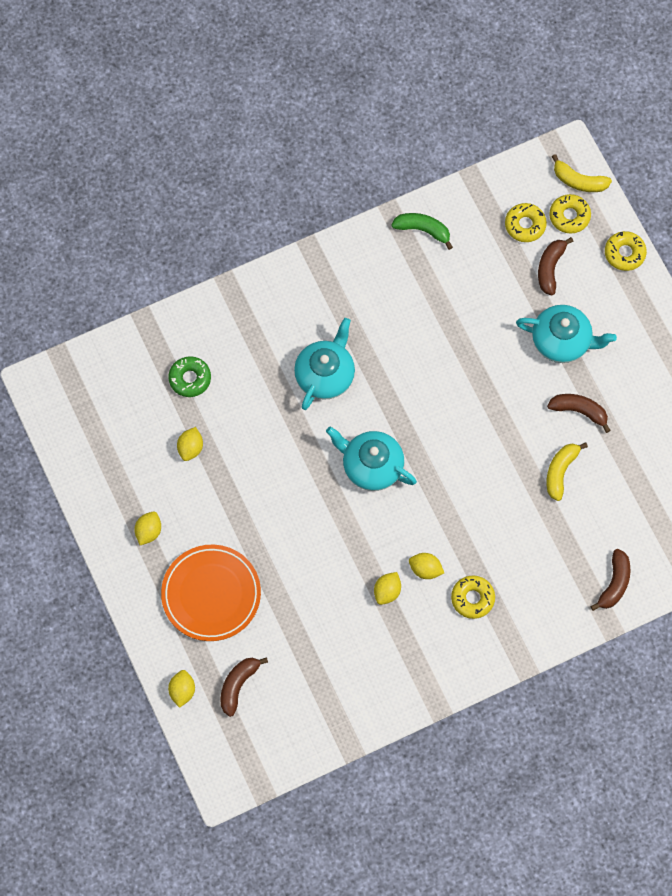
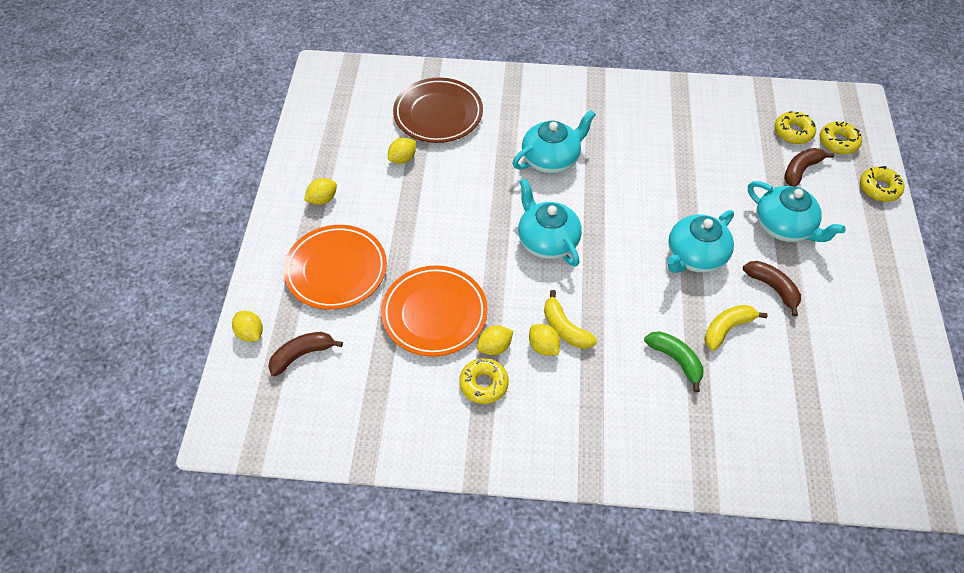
camera: 30 degrees right, 15 degrees down
(182, 691) = (250, 333): yellow lemon -> yellow lemon turned 75 degrees counterclockwise
(190, 379) = (438, 114): green donut -> brown plate
(320, 588) = (434, 313): none -> orange plate
(423, 230) = (699, 100): green banana -> green banana (675, 360)
(472, 598) = (574, 395): yellow donut -> yellow donut (484, 384)
(502, 413) = (695, 256): none -> turquoise teapot
(579, 181) = (859, 122): yellow banana -> yellow banana (565, 328)
(614, 583) = (732, 457): brown banana -> none

